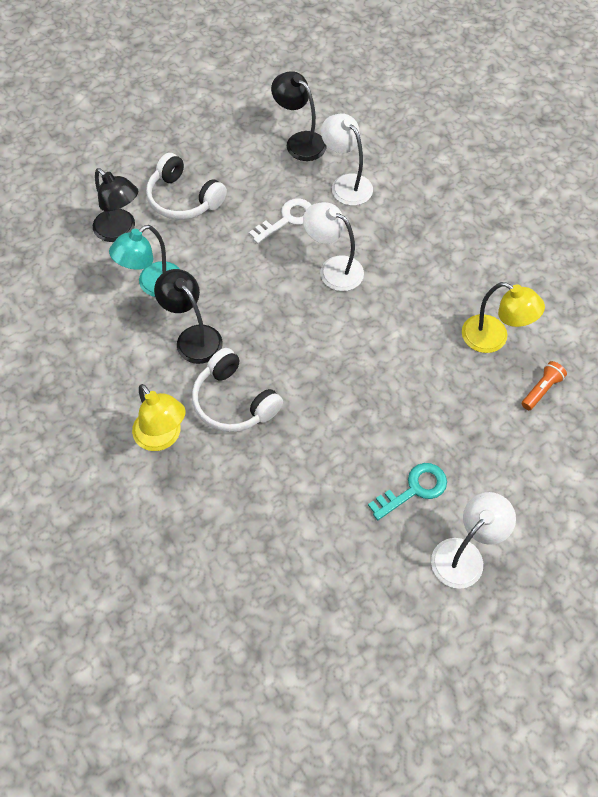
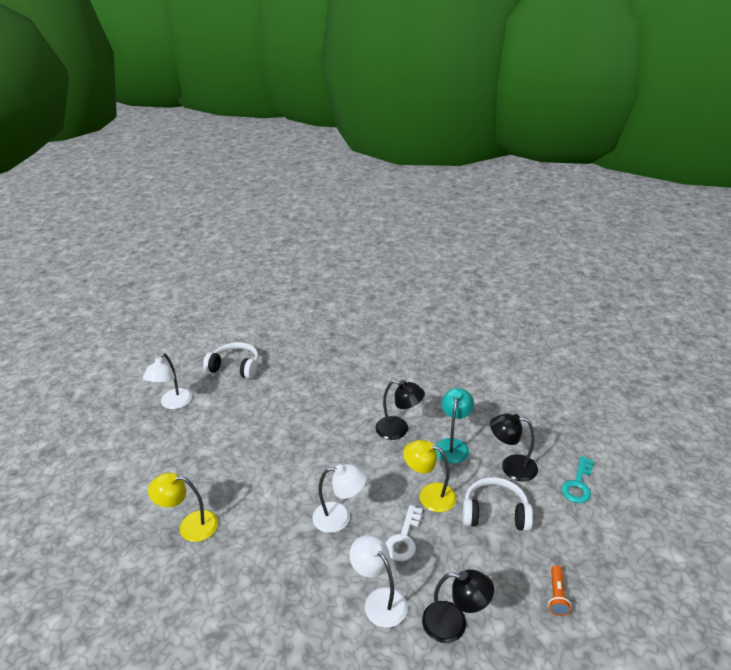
camera: 150 degrees right, 25 degrees down
(162, 437) = (371, 380): yellow lamp -> yellow lamp (429, 495)
(233, 401) = (346, 411): white headphones -> white headphones (235, 367)
(346, 184) = (379, 600): white lamp -> white lamp turned 150 degrees counterclockwise
(414, 489) = (214, 418): turquoise key -> turquoise key (578, 484)
(541, 389) = (144, 507): orange flashlight -> orange flashlight (557, 596)

